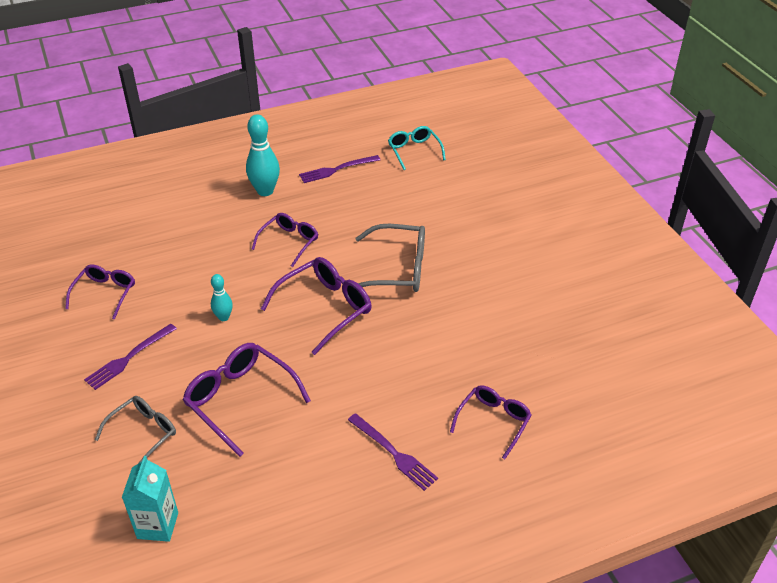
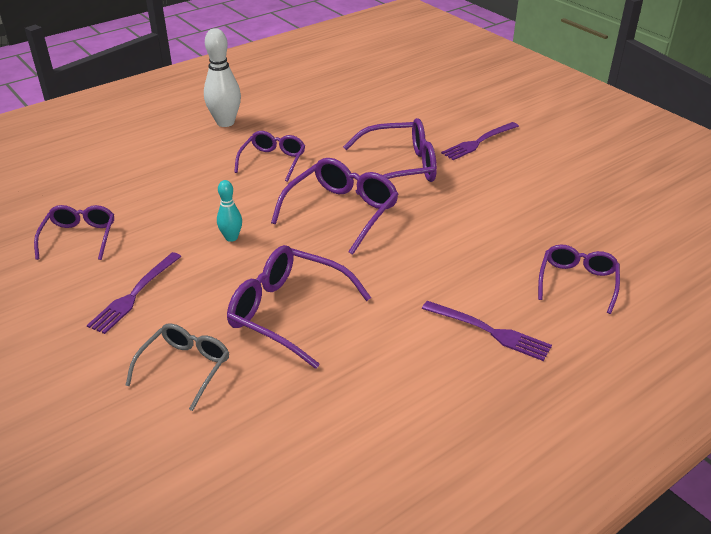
camera: 15 degrees left, 5 degrees down
(158, 525) = (246, 464): turquoise carton -> none
(265, 191) = (225, 122): turquoise bowling pin -> white bowling pin
(336, 169) = (293, 96): purple fork -> purple fork (478, 142)
(396, 269) = (399, 167): grey glasses -> purple glasses
(414, 151) = (364, 73): turquoise glasses -> none

